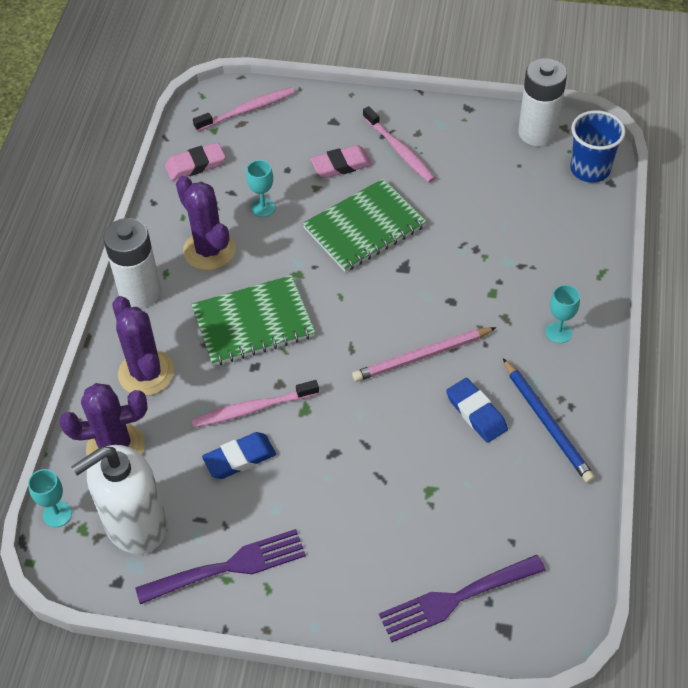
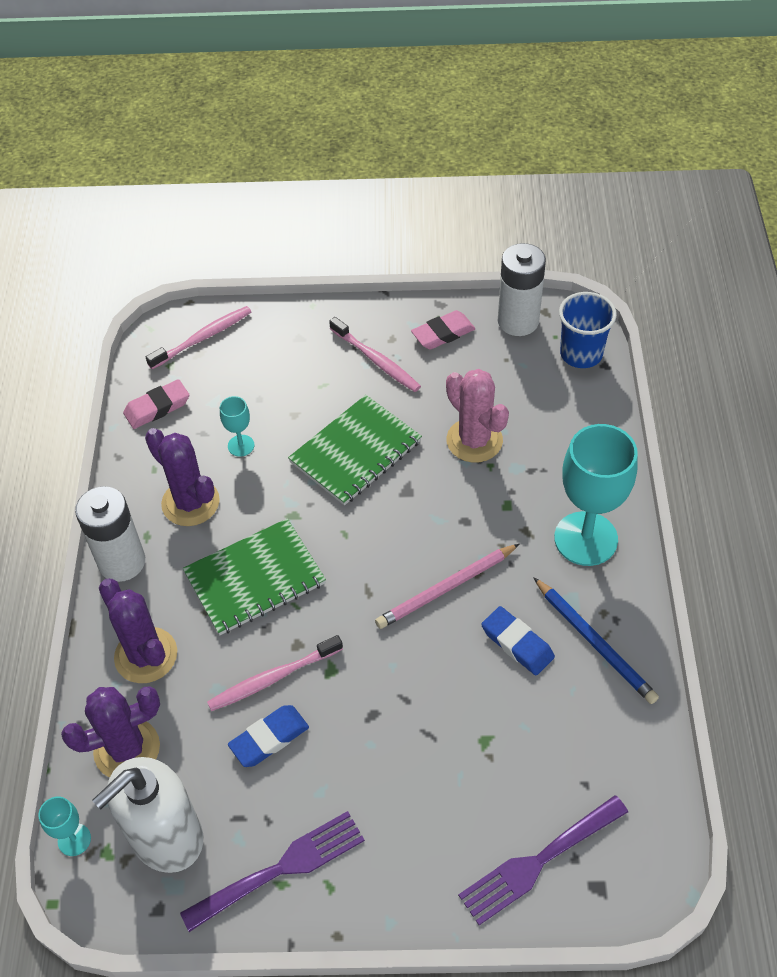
camera: 10 degrees left, 0 degrees up
(341, 165) = (317, 385): pink eraser -> pink eraser (443, 333)
(474, 232) = (474, 440): none -> pink cactus
(558, 332) = (585, 539): turquoise goblet -> turquoise goblet, size x2.22

